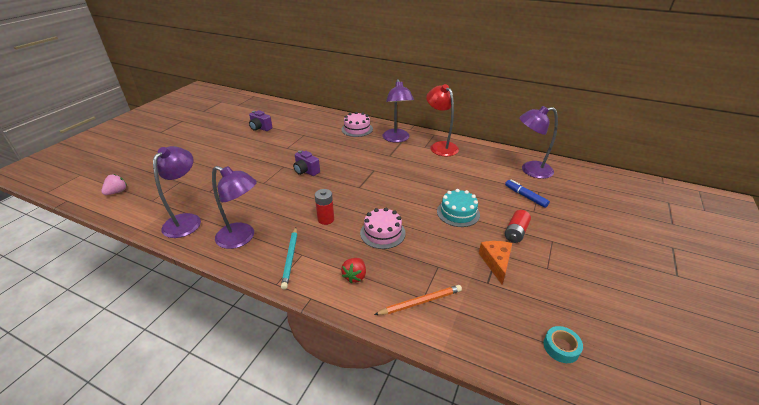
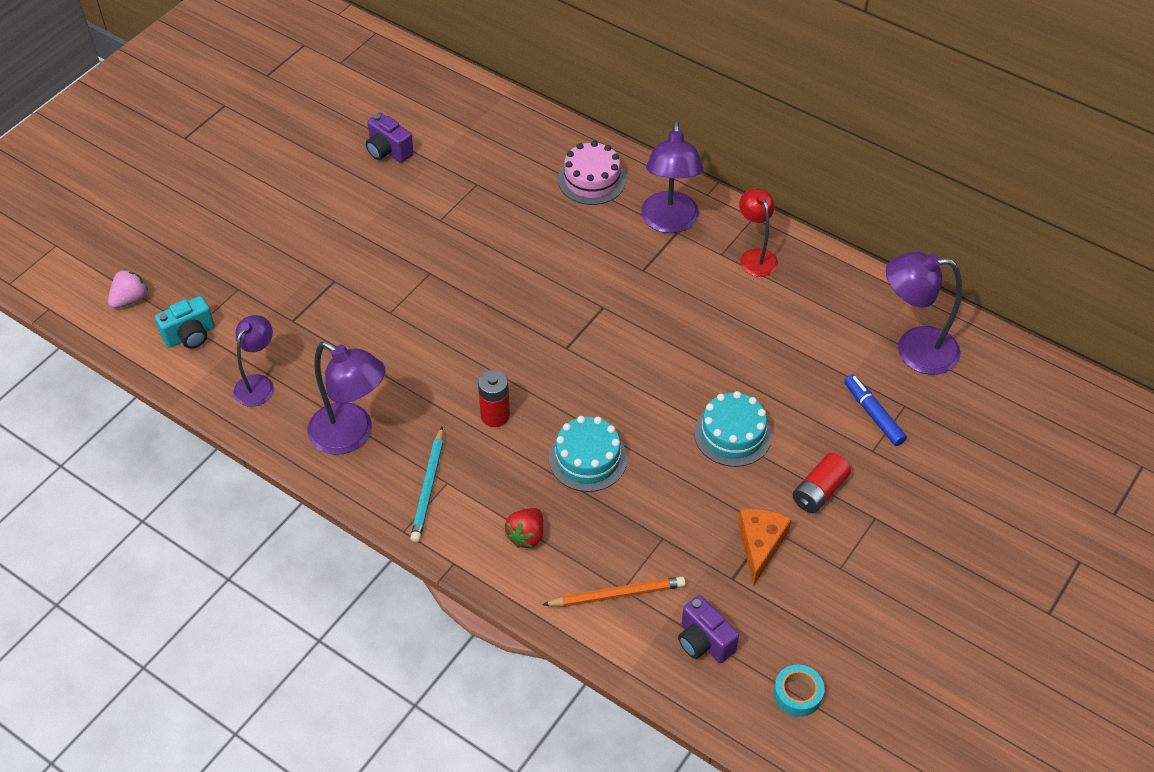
camera: 10 degrees right, 15 degrees up
(149, 203) = (190, 335): none -> turquoise camera
(186, 220) = (258, 384): purple lamp -> purple lamp, size x0.64
(306, 171) = (472, 292): purple camera -> purple camera (704, 641)
(382, 233) = (588, 459): pink cake -> turquoise cake
(440, 146) = (755, 256): red lamp -> red lamp, size x0.64

